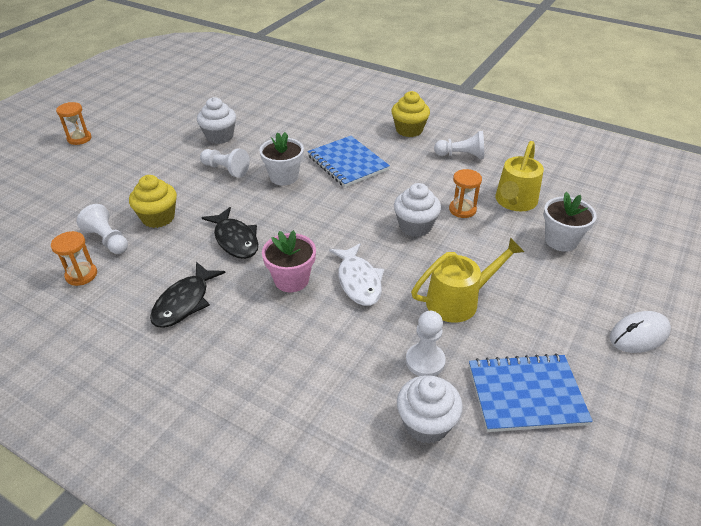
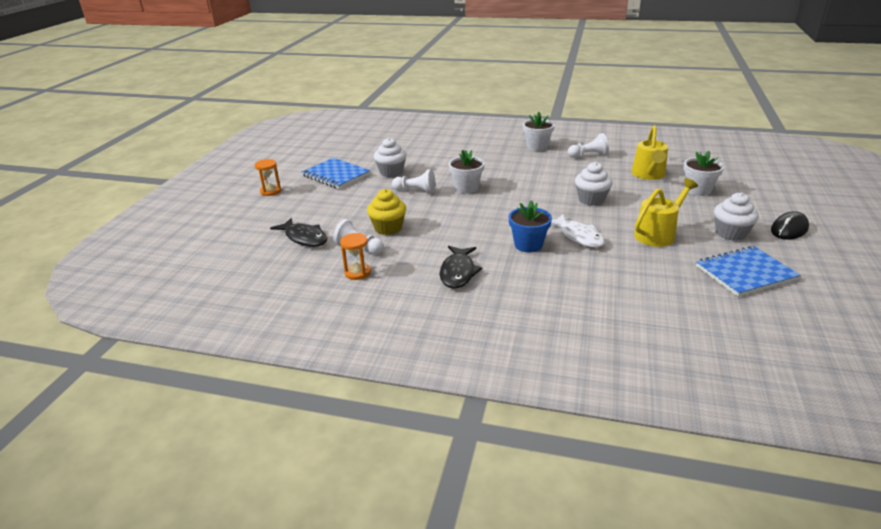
camera: 15 degrees left, 10 degrees down
(235, 240) = (463, 230): black fish -> black fish (304, 238)
(291, 280) = (528, 245): pink flower pot -> blue flower pot
(347, 163) = (508, 172): blue notebook -> blue notebook (336, 175)
(409, 130) = (537, 146): yellow cupcake -> white flower pot
(425, 361) = (664, 270): white pawn -> none
(426, 424) = (694, 301): white cupcake -> white cupcake (730, 233)
(462, 210) = (616, 185): orange hourglass -> none
(639, 335) = (789, 229): white mouse -> black mouse

